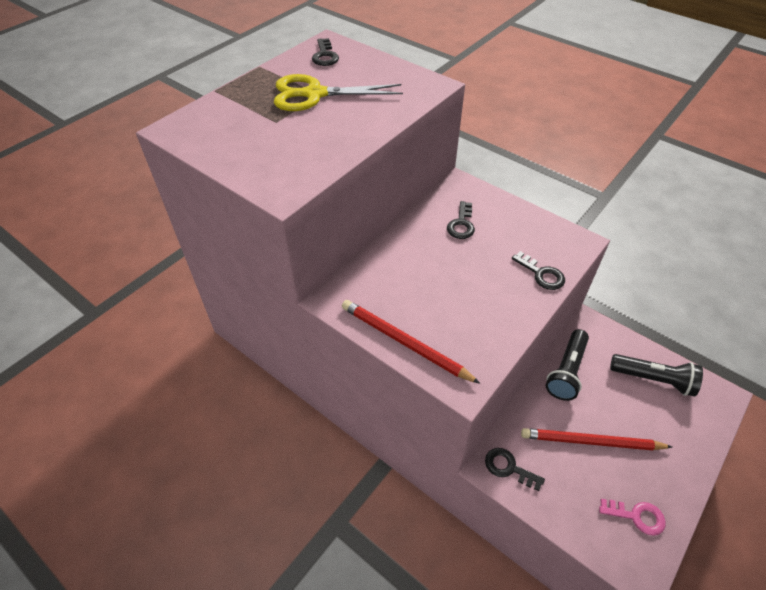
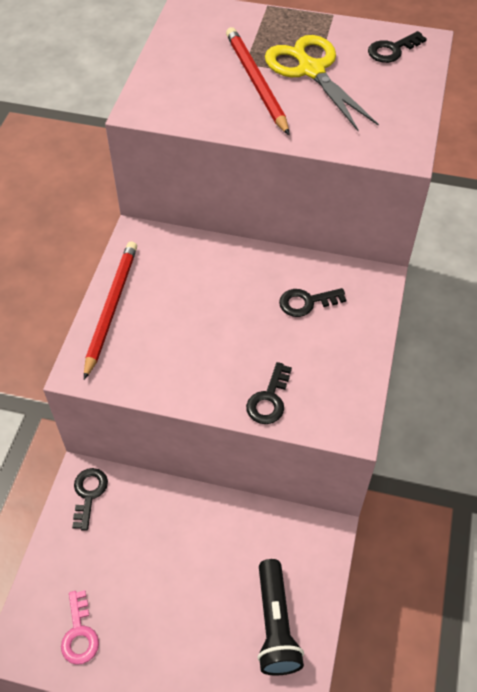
camera: 65 degrees right, 5 degrees up
(566, 371) = (239, 521): black flashlight -> none
(591, 442) = (153, 568): red pencil -> red pencil (256, 82)

